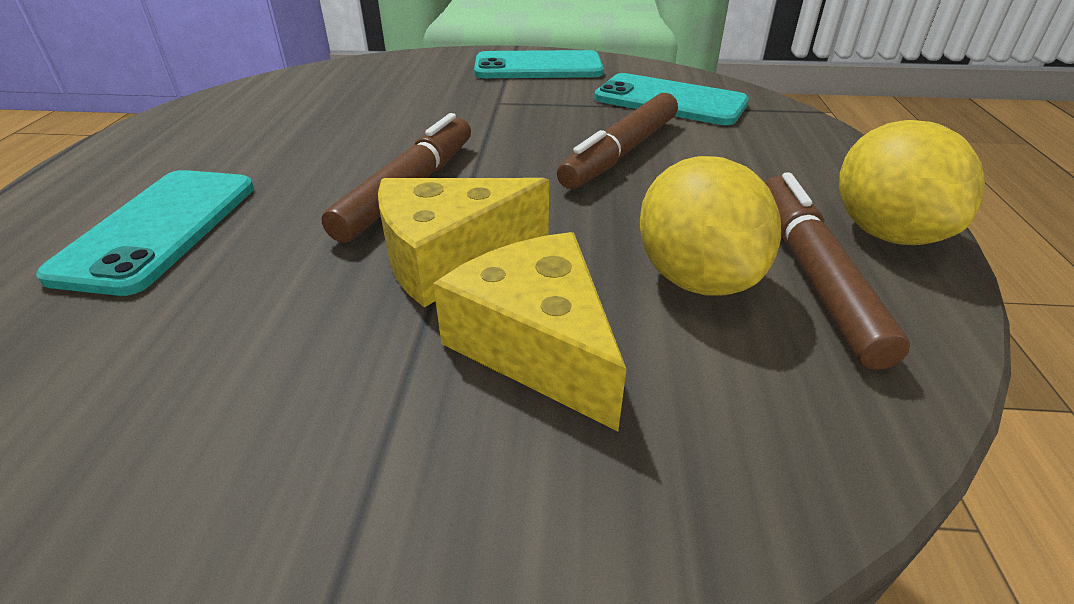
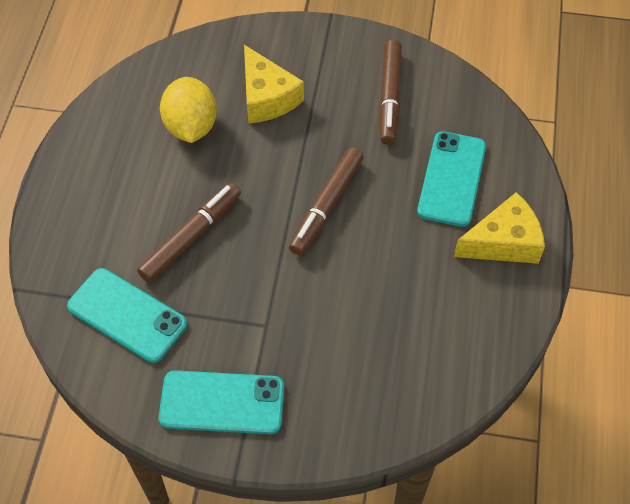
camera: 175 degrees left, 20 degrees up
(450, 257) = (301, 148): yellow cheese -> yellow cheese (503, 242)
(813, 275) = (138, 124): brown marker -> brown marker (390, 97)
(885, 232) = (83, 150): yellow lemon -> none

